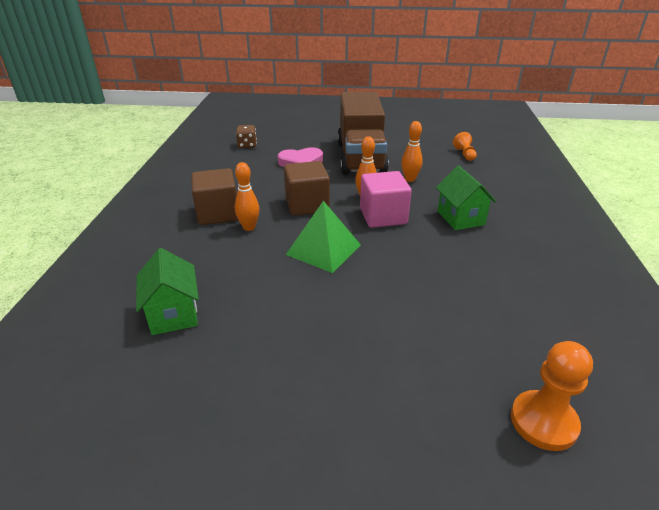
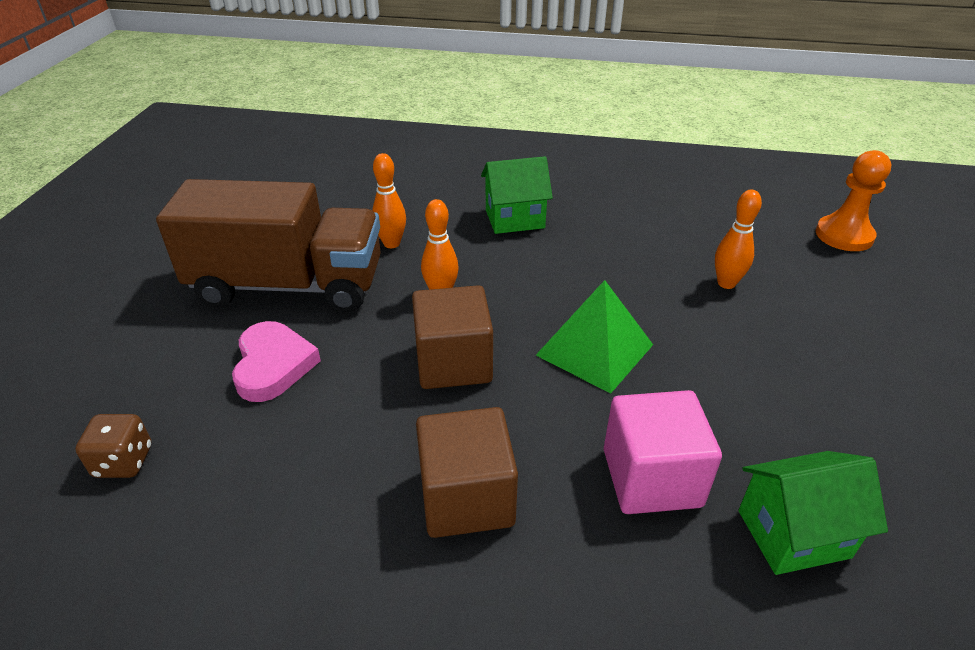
camera: 85 degrees left, 5 degrees up
(249, 227) = (525, 443): orange bowling pin -> orange bowling pin (726, 283)
(383, 216) = (503, 282): pink cube -> pink cube (651, 478)
(464, 154) = (326, 184): orange pawn -> none

